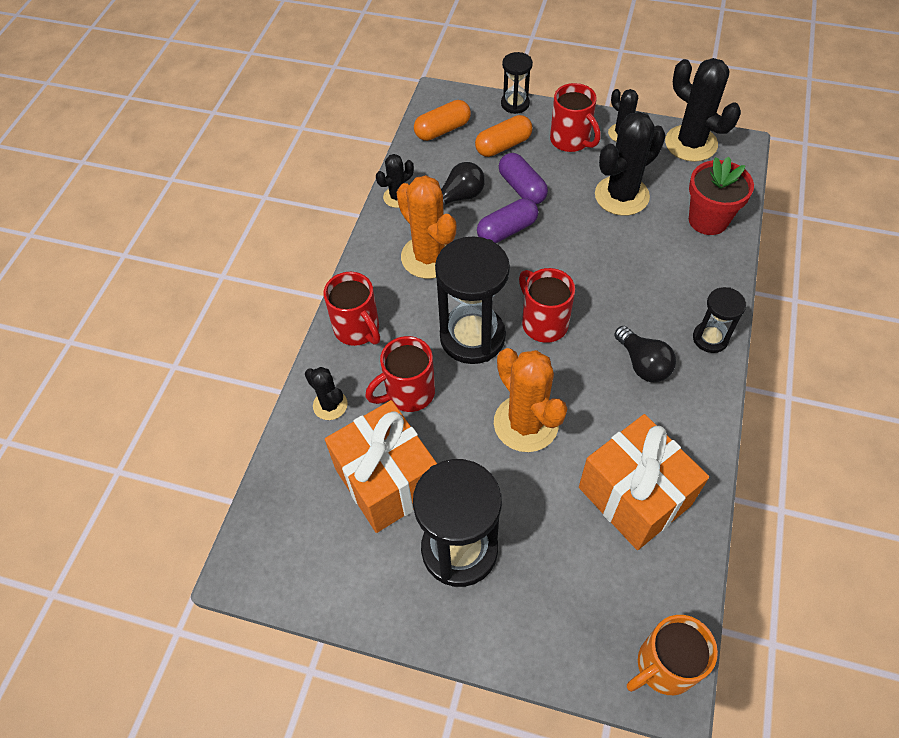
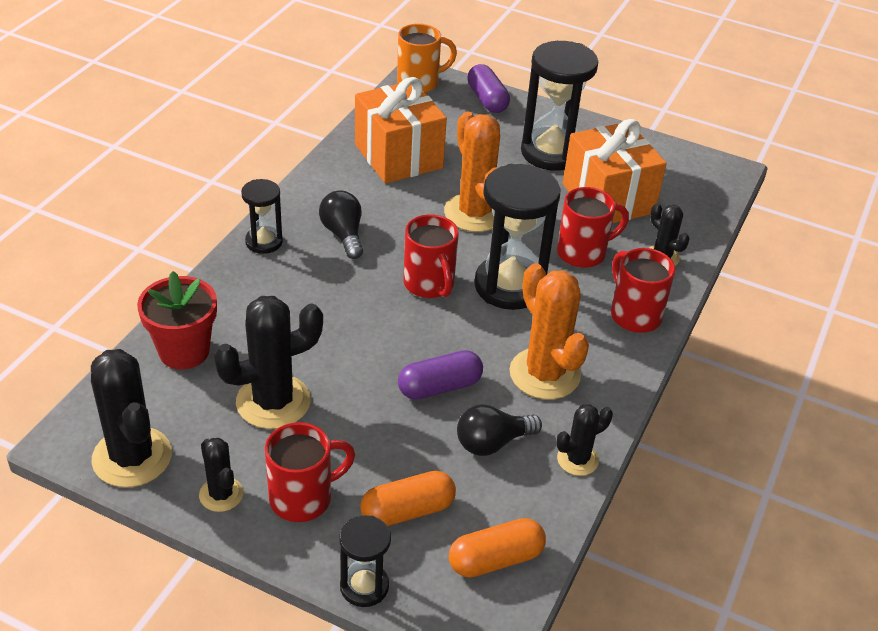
camera: 175 degrees left, 15 degrees down
(522, 188) = (402, 439): purple capsule -> purple capsule (487, 100)
(571, 141) = (303, 498): red mug -> red mug turned 90 degrees clockwise

